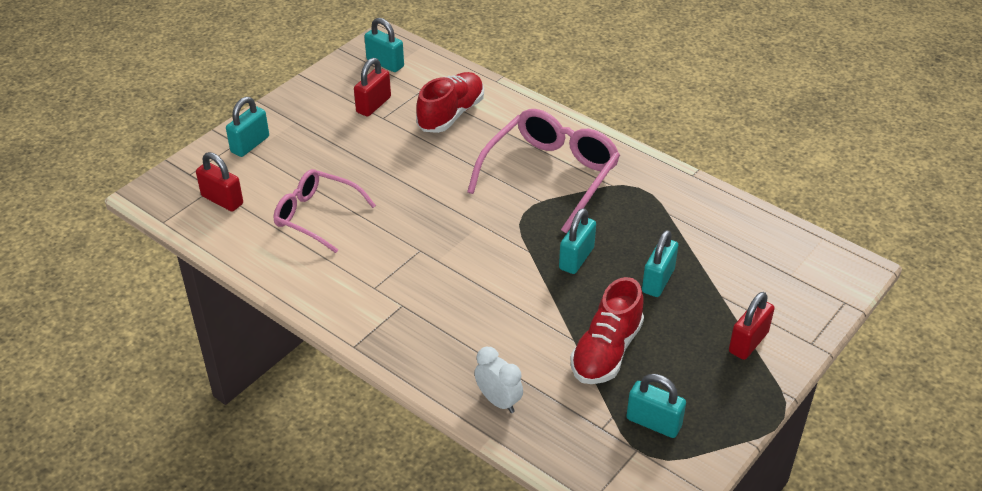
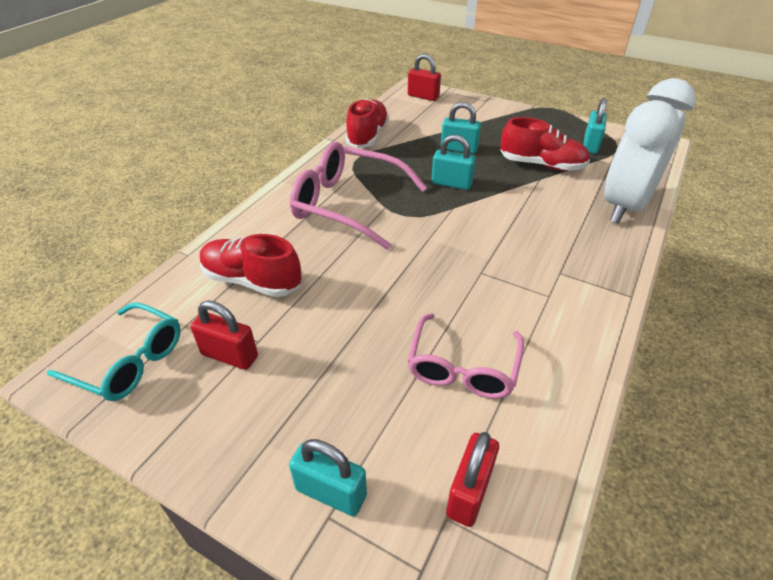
camera: 100 degrees left, 0 degrees up
(385, 63) = (129, 361): turquoise padlock -> turquoise glasses
(498, 401) = (624, 206): white clock -> white clock, size x2.29
(699, 204) = (367, 136): none -> red shoe
(748, 342) = (498, 117): red padlock -> red padlock (423, 96)

